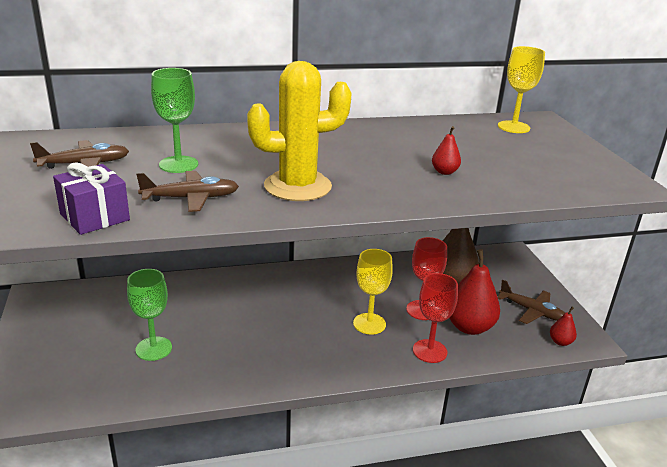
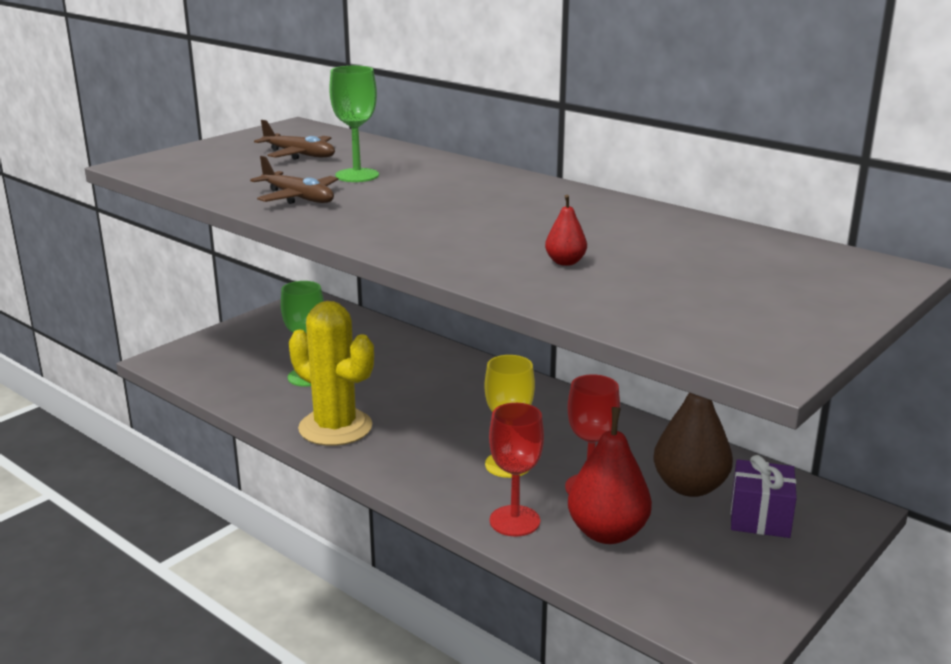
camera: 55 degrees right, 5 degrees down
(95, 217) = (215, 185): purple gift -> purple gift (760, 517)
(297, 186) = (394, 220): yellow cactus -> yellow cactus (335, 427)
(513, 127) = (813, 263): yellow goblet -> none
(532, 311) = (726, 571): brown plane -> none
(560, 342) = (688, 618): red pear -> none

